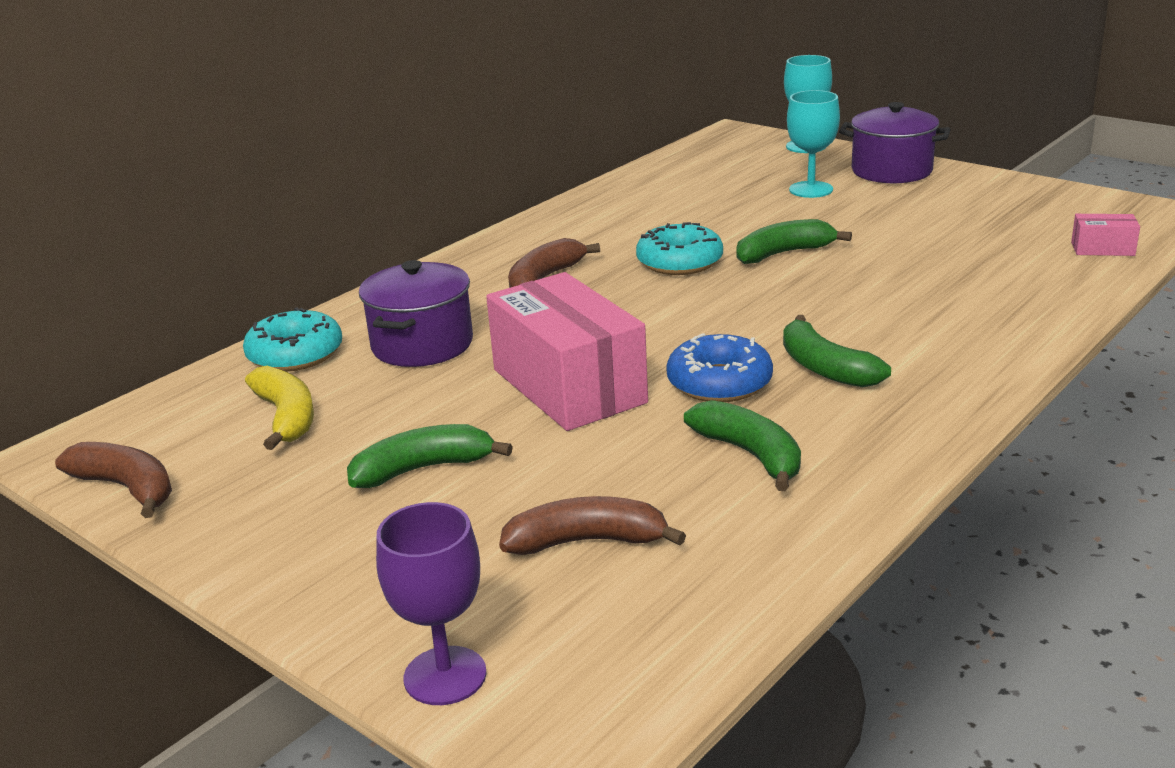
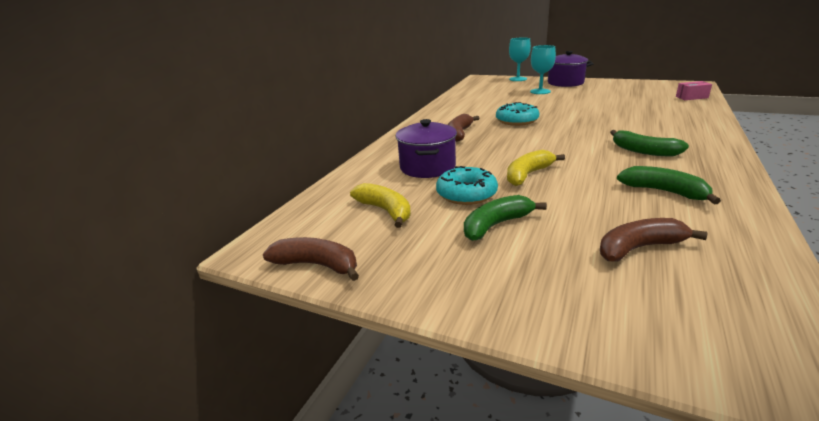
camera: 15 degrees left, 0 degrees up
(295, 354) = (360, 180): turquoise donut -> turquoise donut (466, 194)
(445, 676) = (662, 350): purple goblet -> none
(568, 386) = (528, 175): pink box -> yellow banana
(719, 383) = (602, 163): blue donut -> none
(783, 253) = (560, 113): green banana -> none

